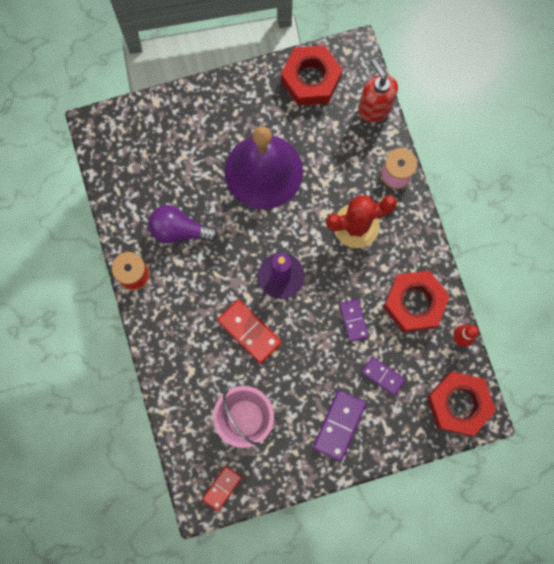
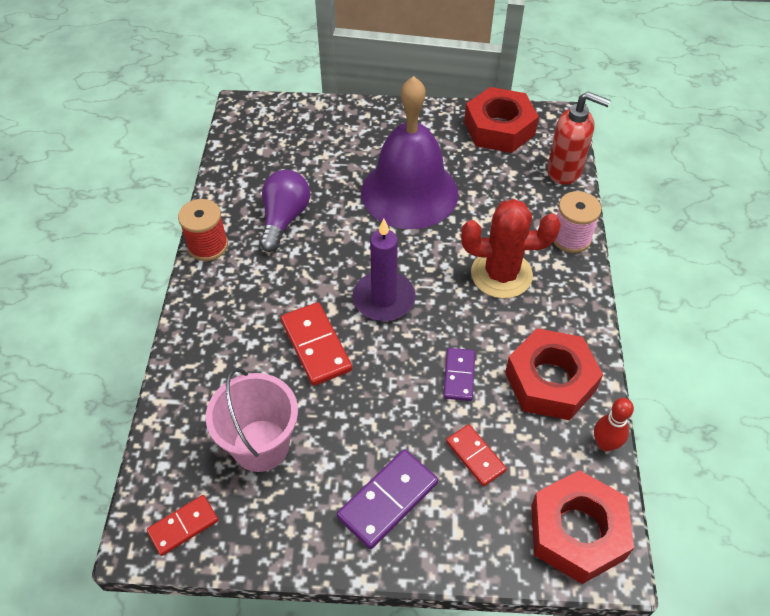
camera: 20 degrees right, 25 degrees down
(179, 230) = (284, 219): purple light bulb -> purple light bulb turned 75 degrees clockwise
(374, 108) = (565, 171): red soap dispenser -> red soap dispenser turned 120 degrees clockwise
(383, 376) = (475, 456): purple domino -> red domino

